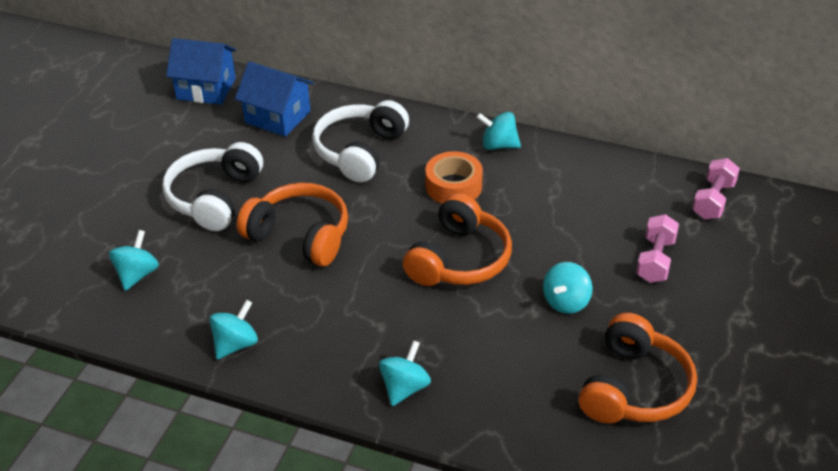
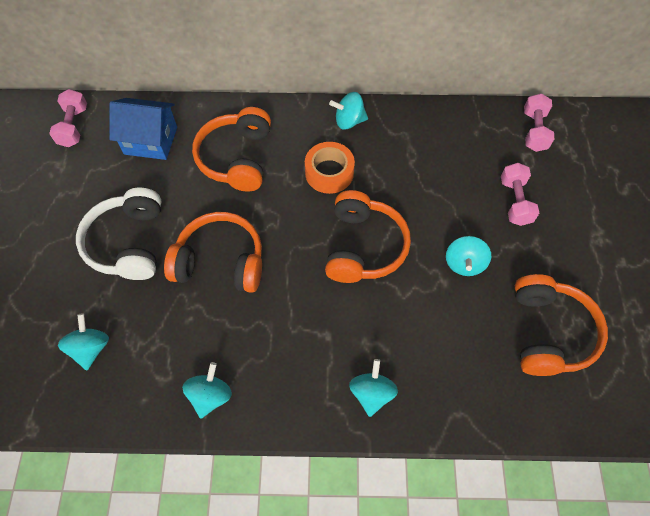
camera: 20 degrees left, 20 degrees up
(206, 88) = (74, 126): blue house -> pink dumbbell
(360, 151) = (237, 158): white headphones -> orange headphones

